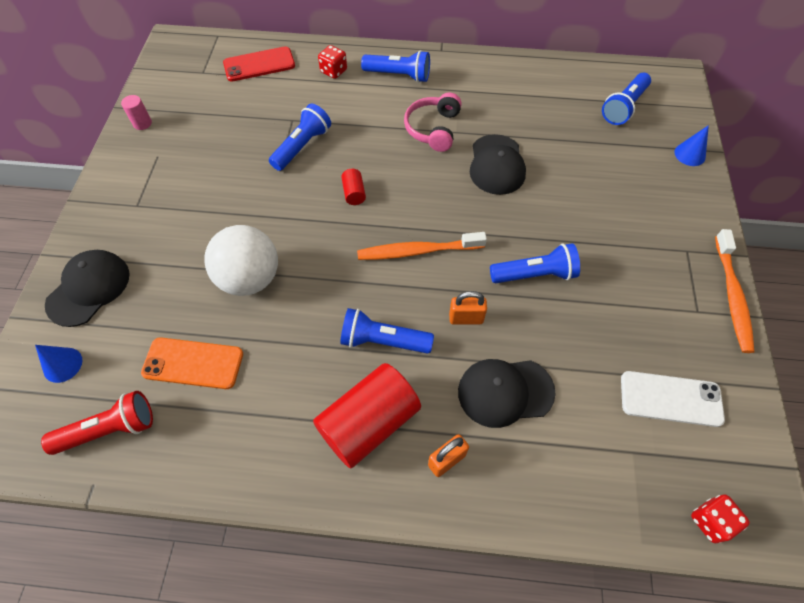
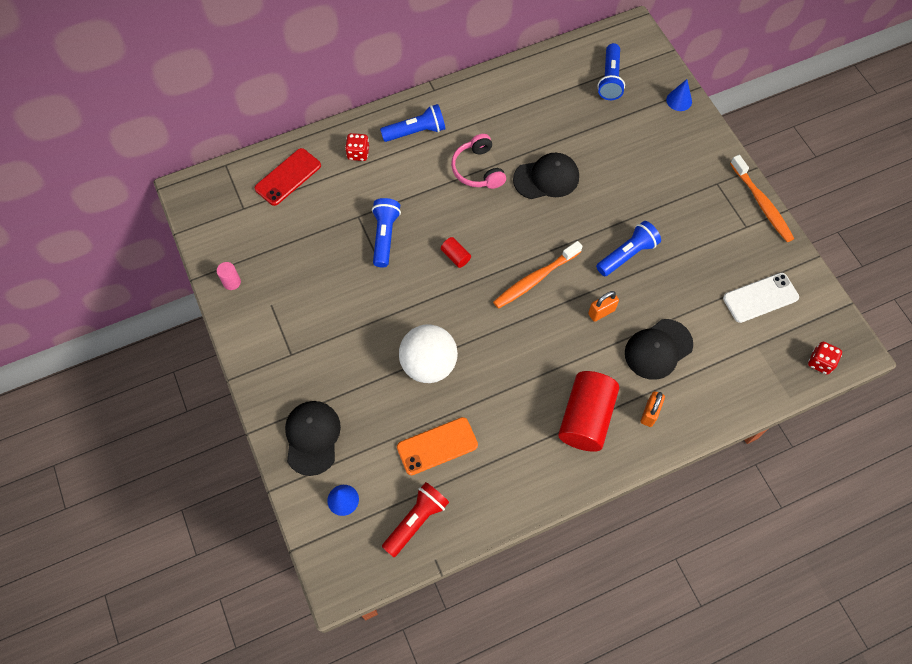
camera: 30 degrees left, 5 degrees up
(383, 341) = (556, 358): blue flashlight -> none
(496, 165) = (546, 178): black cap -> black cap turned 75 degrees counterclockwise

